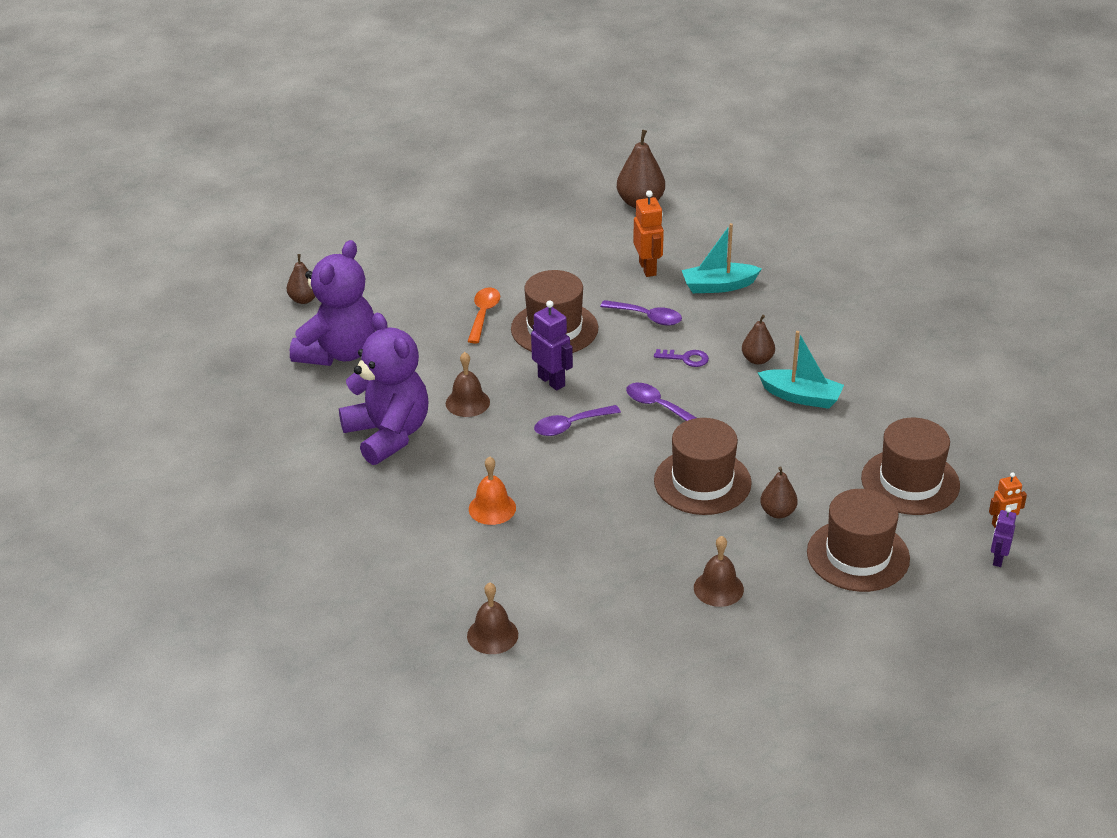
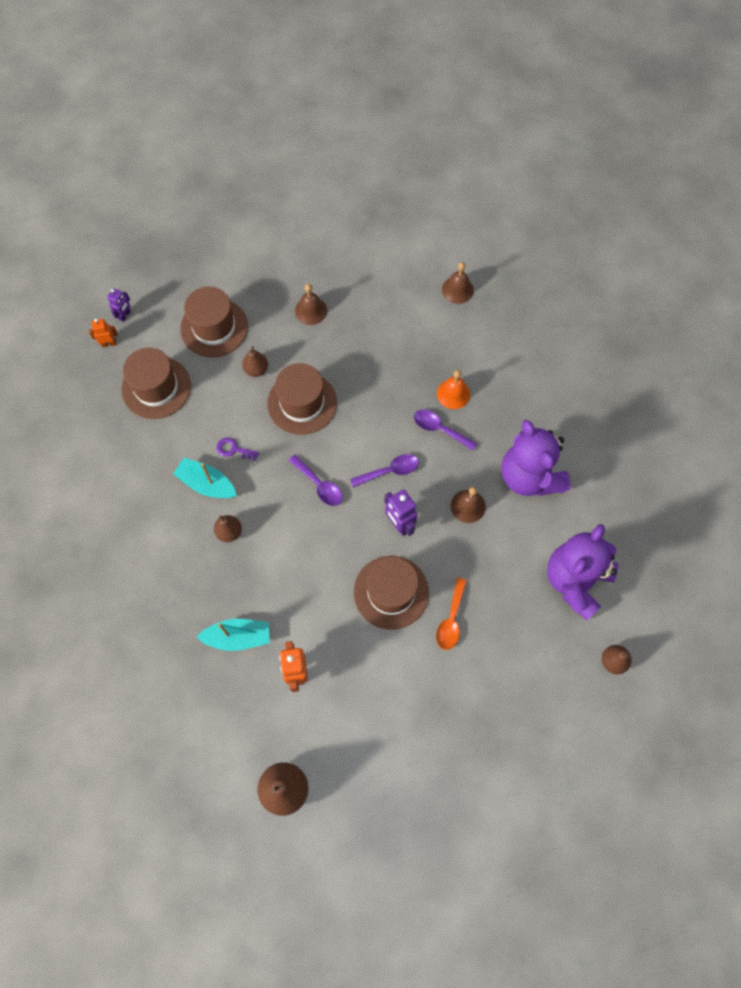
camera: 175 degrees left, 30 degrees up
(647, 317) = (309, 599): purple spoon -> purple spoon (440, 429)
(686, 358) = (286, 540): purple key -> purple key (233, 449)

